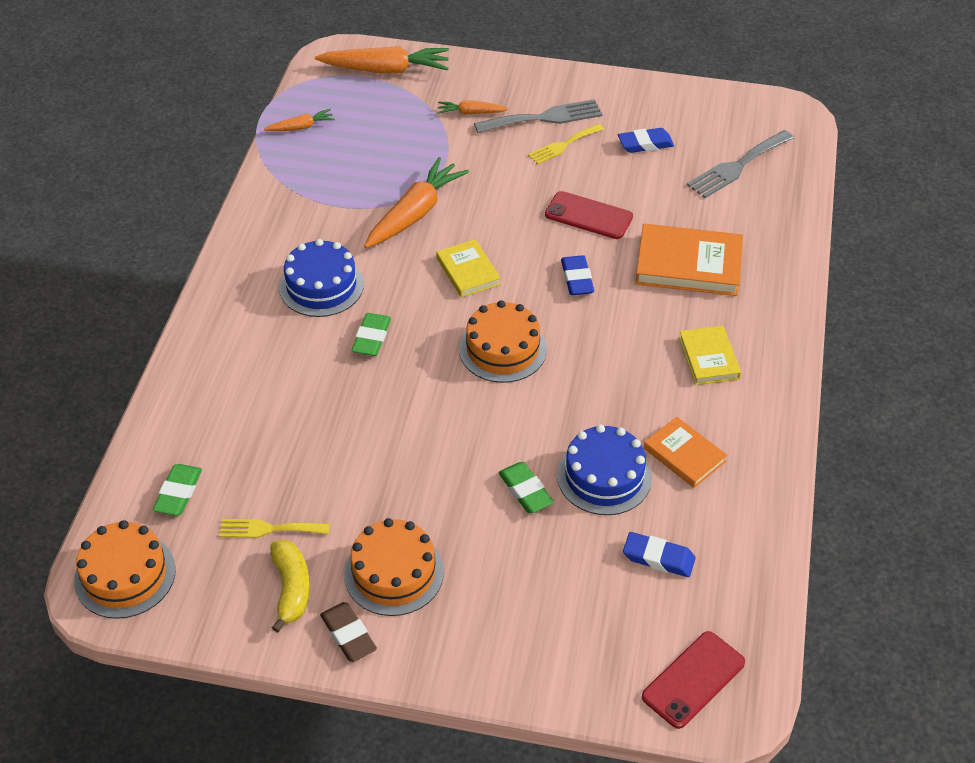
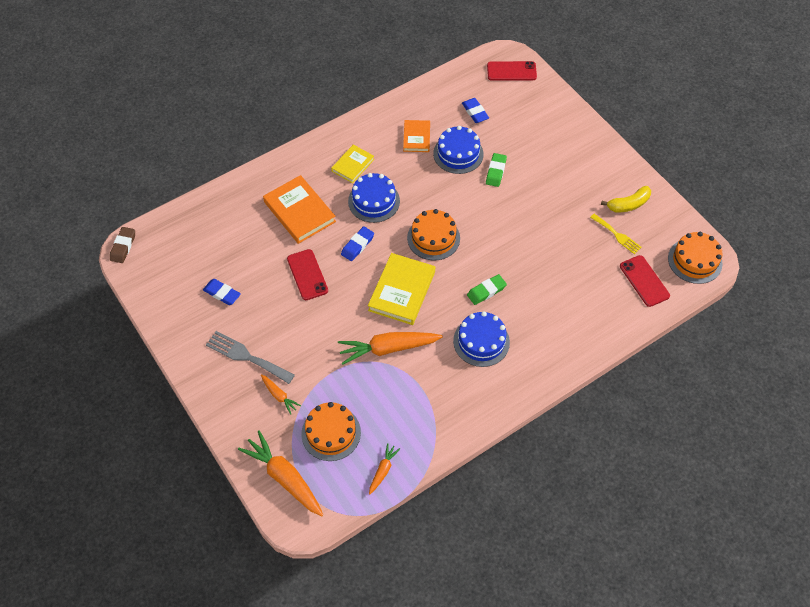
camera: 135 degrees left, 10 degrees up
(178, 493) = (644, 281): green eraser -> red phone
(291, 588) = (628, 204): yellow banana -> yellow banana turned 150 degrees counterclockwise
(301, 127) = (383, 470): orange carrot -> orange carrot turned 90 degrees clockwise
(348, 635) = (621, 172): brown eraser -> brown eraser (123, 247)
(394, 573) = (581, 180): orange cake -> orange cake (331, 433)
(468, 271) = (402, 291): yellow book -> yellow book, size x1.67
(563, 145) = (261, 329): yellow fork -> none
(625, 337) = (374, 201): none -> blue cake
(737, 166) = (200, 243): grey fork -> none

